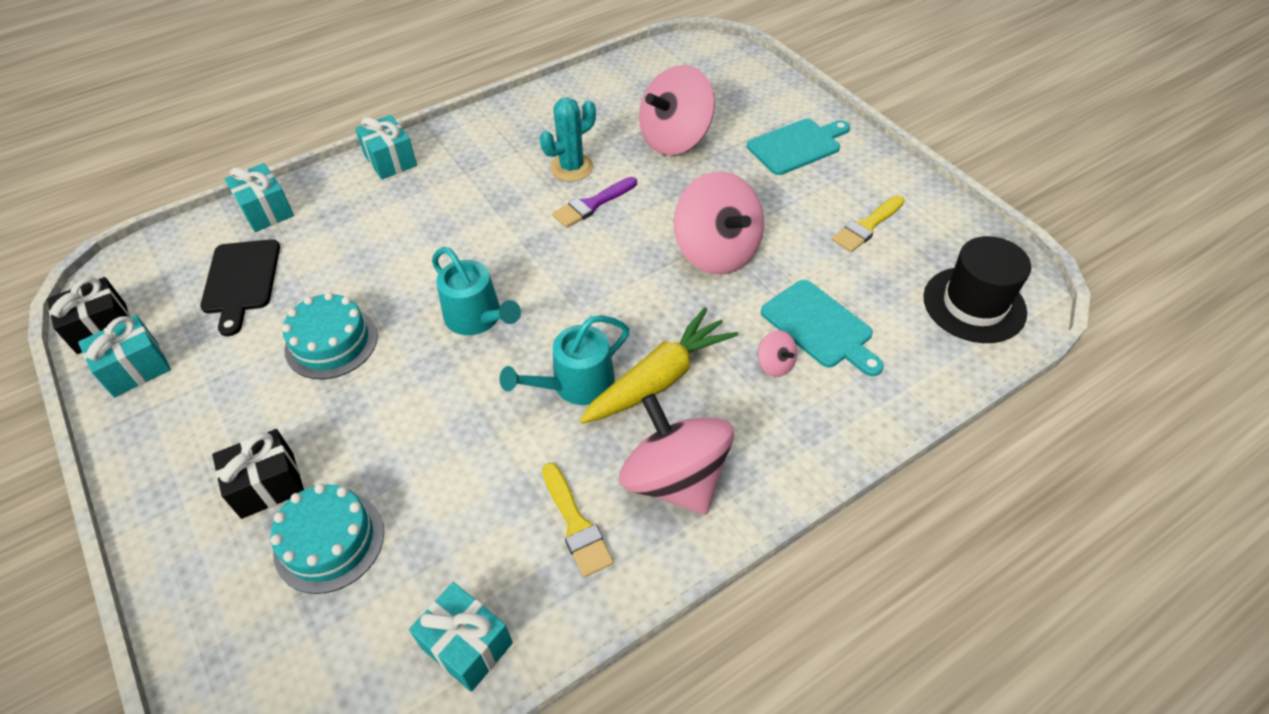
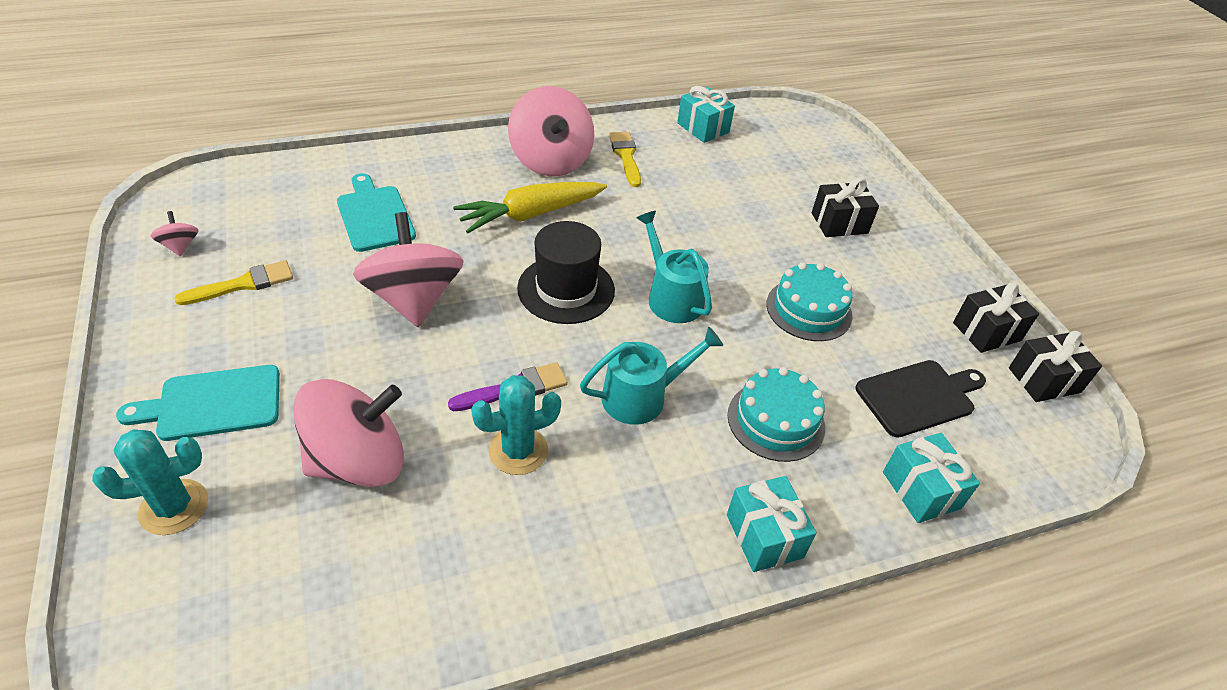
camera: 170 degrees left, 5 degrees down
(136, 369) = (986, 331): turquoise gift -> black gift
(241, 281) = (919, 397): black cutting board -> black cutting board turned 60 degrees clockwise
(329, 541) = (789, 185): turquoise cake -> turquoise cake (776, 421)
(576, 384) = (598, 227): turquoise watering can -> turquoise watering can (641, 397)
(763, 97) = (174, 507): none -> turquoise cactus
(775, 364) = (433, 201): pink spinning top -> pink spinning top (180, 246)
(974, 305) = (231, 198): black hat -> black hat (566, 289)

